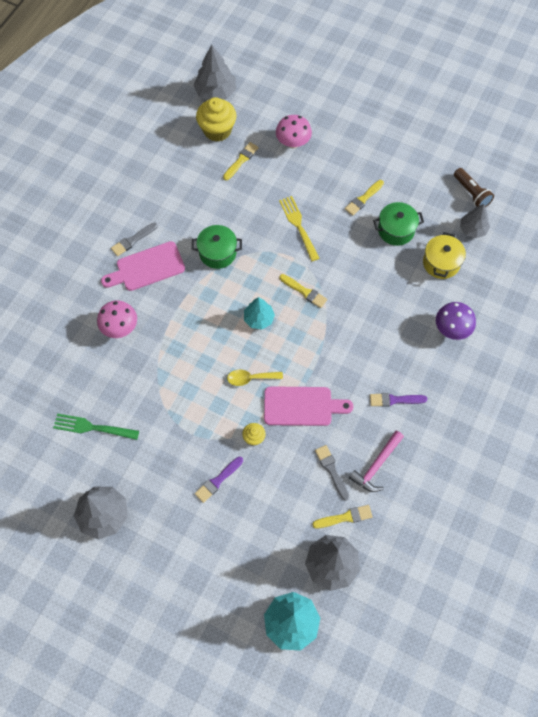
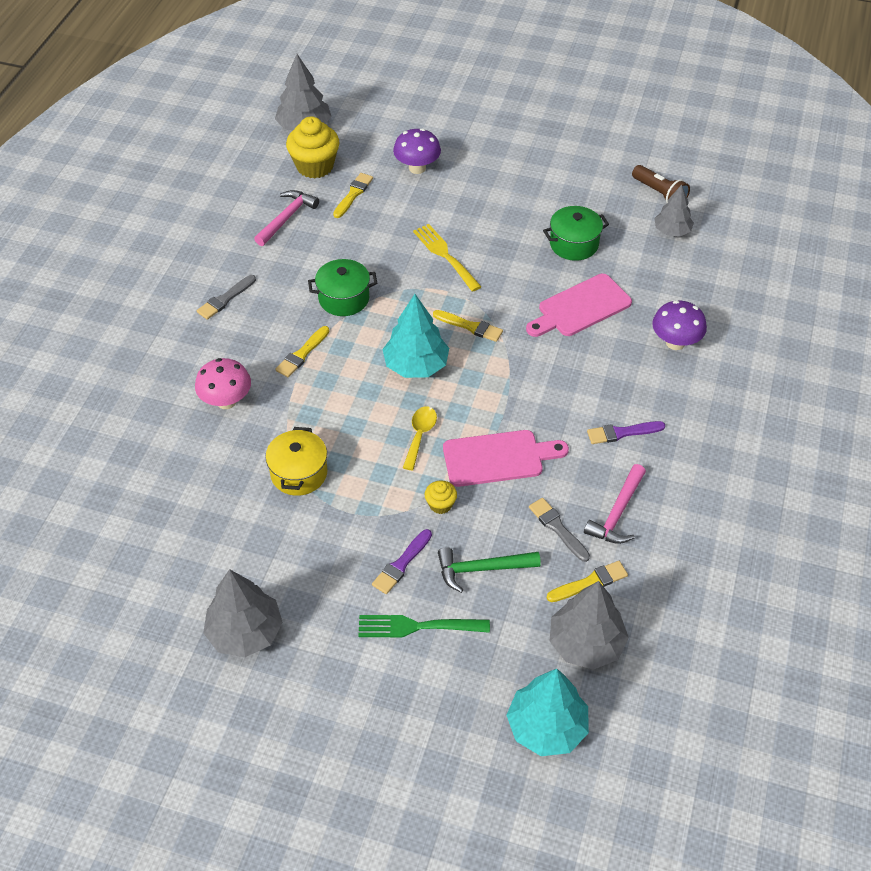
camera: 10 degrees left, 15 degrees down
(92, 427) = (209, 525): green fork -> green fork (417, 626)
(147, 268) = (251, 327): pink cutting board -> pink cutting board (581, 307)
(188, 175) = (287, 218): none -> pink hammer
(250, 378) = (420, 435): yellow spoon -> yellow spoon turned 120 degrees clockwise
(259, 319) = (416, 365): turquoise tree -> turquoise tree, size x1.54
(272, 494) = (482, 569): none -> green hammer
(293, 143) = (417, 168): pink mushroom -> purple mushroom
(363, 199) = (523, 216): yellow brush -> yellow brush (302, 354)
(441, 263) = (641, 272): yellow pot -> yellow pot (299, 473)

